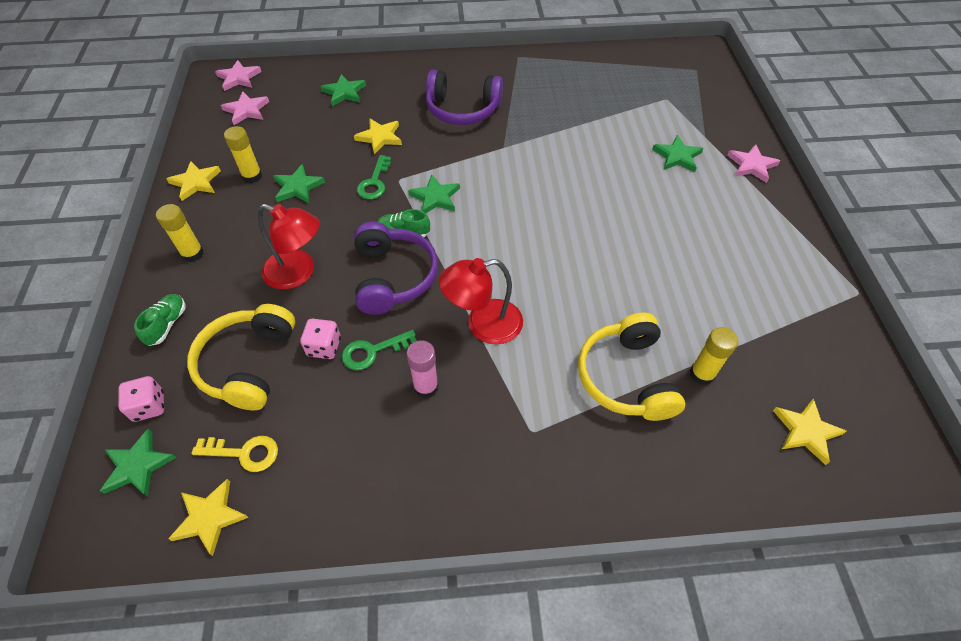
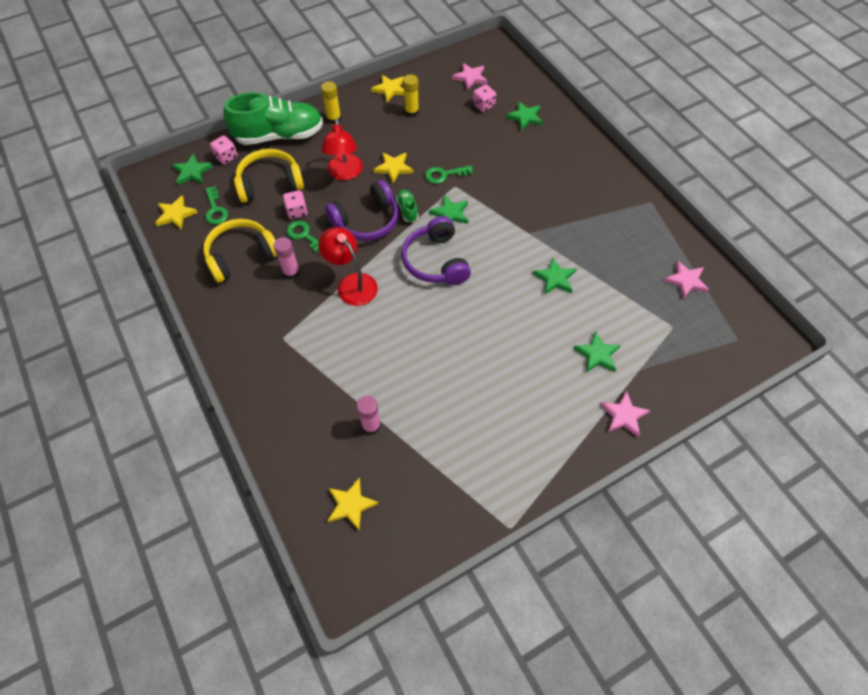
camera: 65 degrees right, 5 degrees up
(167, 324) = (279, 135): green shoe -> green shoe, size x2.40
(239, 78) = (500, 57): pink star -> pink star (686, 281)
(244, 453) = (215, 210): yellow key -> green key
(298, 187) = (416, 138): green star -> green star (555, 278)
(299, 115) = (483, 106): none -> pink dice
(380, 137) = (491, 158): yellow star -> yellow star (393, 168)
(462, 110) = (555, 192): purple headphones -> purple headphones (436, 261)
(626, 377) = (347, 379): yellow headphones -> yellow headphones (241, 256)
(702, 374) = (371, 425): yellow glue stick -> pink glue stick

